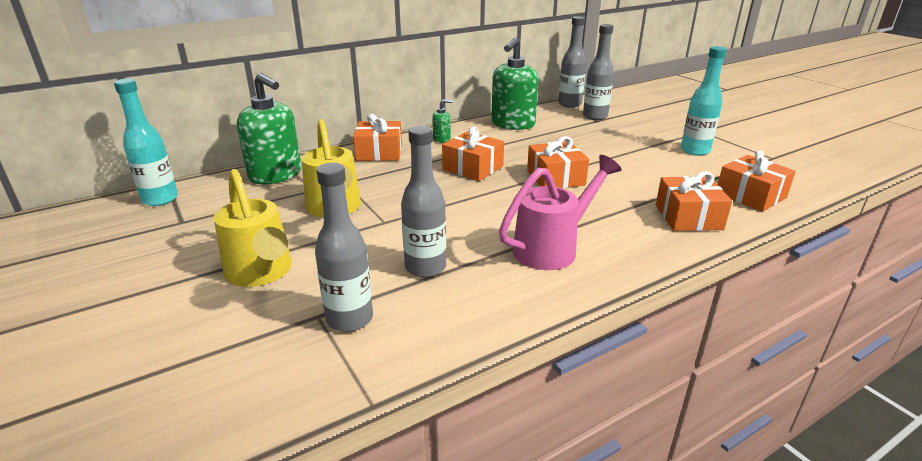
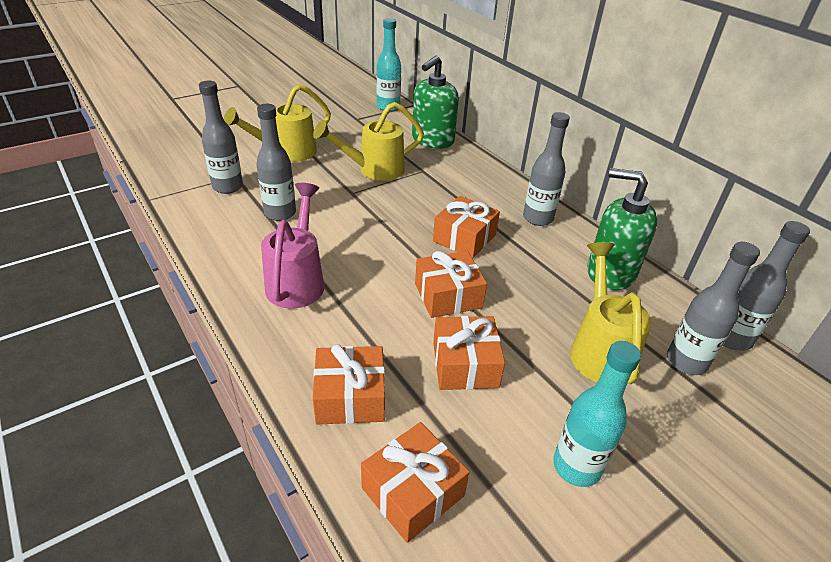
camera: 85 degrees right, 10 degrees up
(379, 152) = (490, 183): orange gift -> orange gift (465, 364)
(442, 139) = (538, 218): green soap dispenser -> grey bottle
(553, 248) = (297, 280): pink watering can -> pink watering can turned 135 degrees counterclockwise
(594, 135) = (599, 349): none -> yellow watering can

